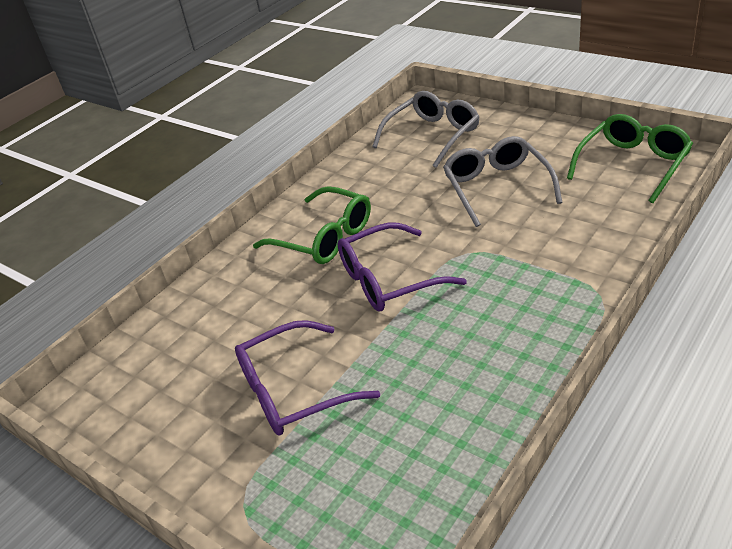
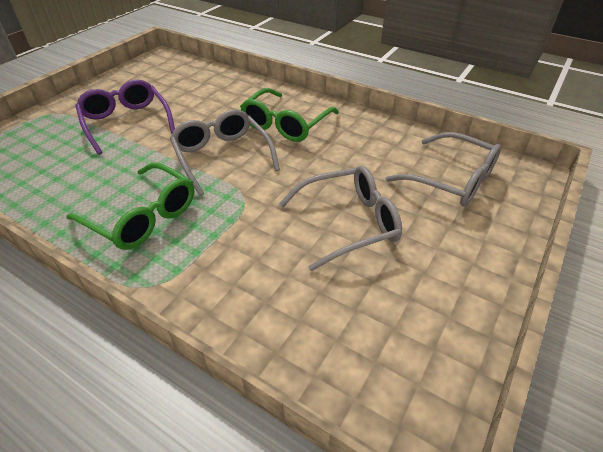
camera: 80 degrees right, 5 degrees up
(387, 280) = (221, 156): purple glasses -> grey glasses
(633, 164) = (396, 358): green glasses -> green glasses (143, 217)

